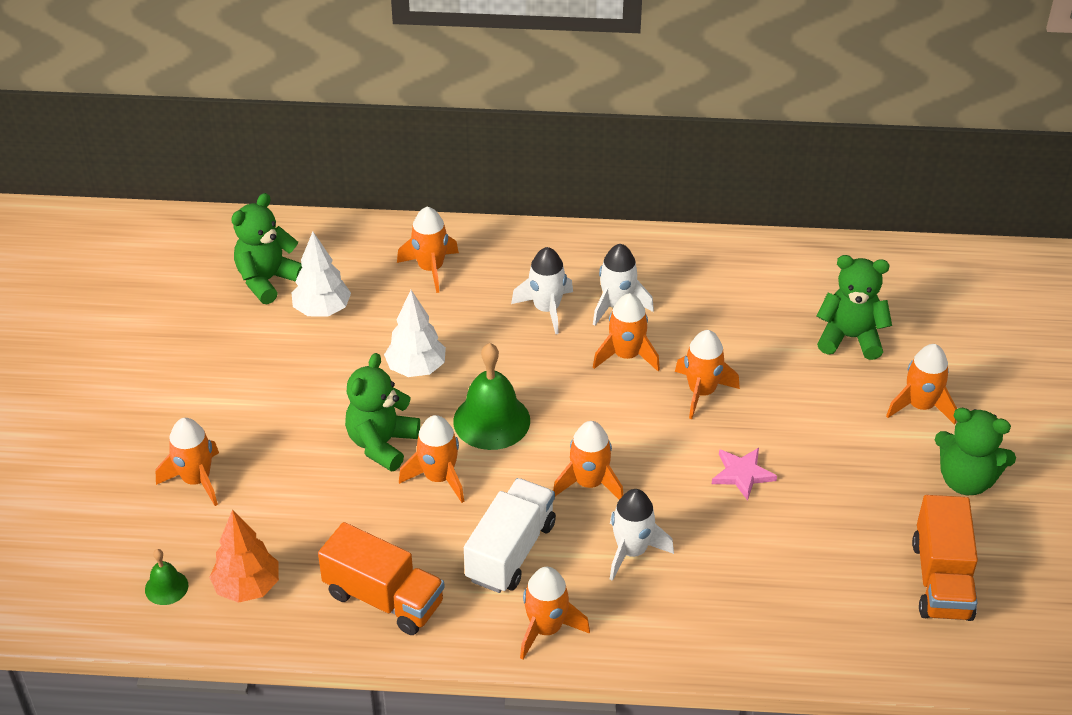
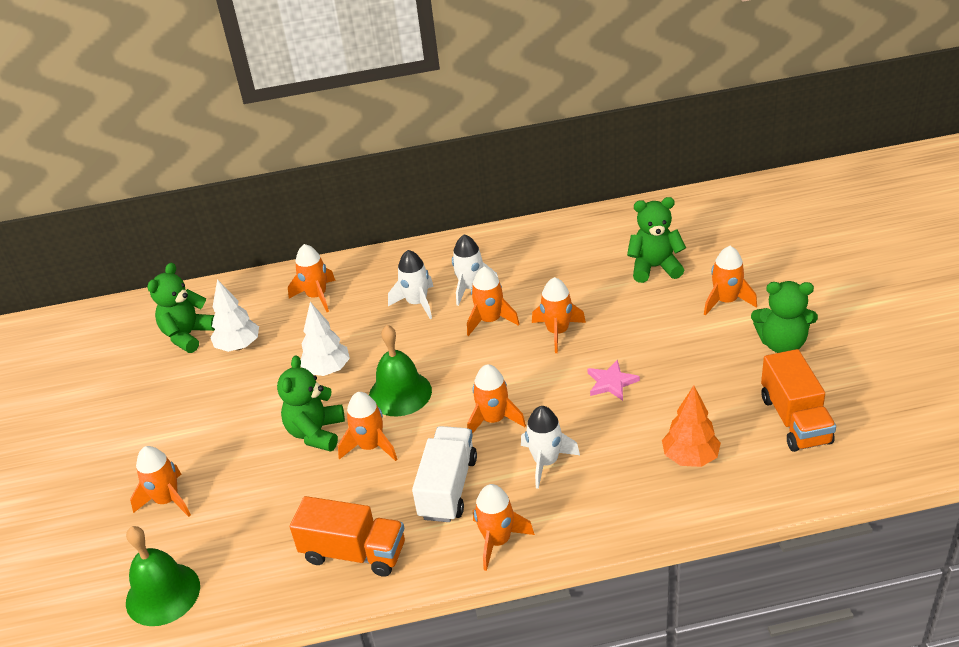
camera: 10 degrees left, 5 degrees down
(166, 587) = (163, 594): green bell -> green bell, size x1.95
(247, 587) = (234, 575): orange tree -> orange tree (690, 458)

